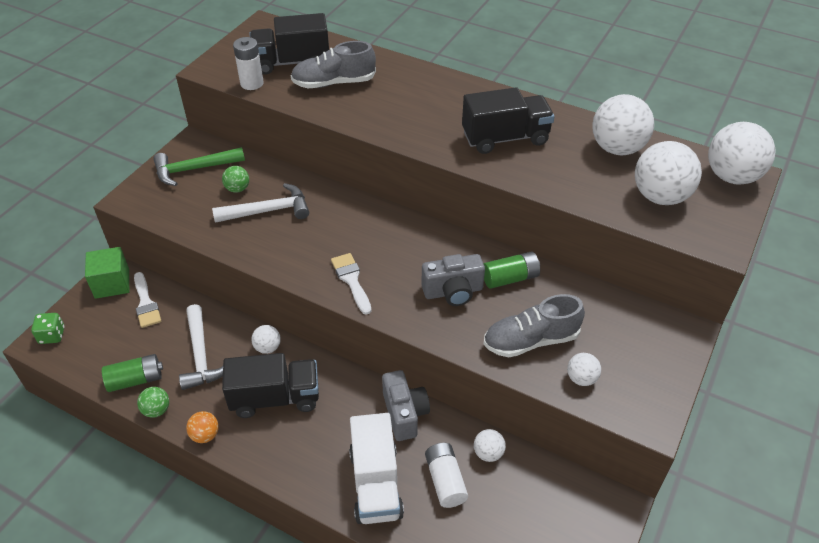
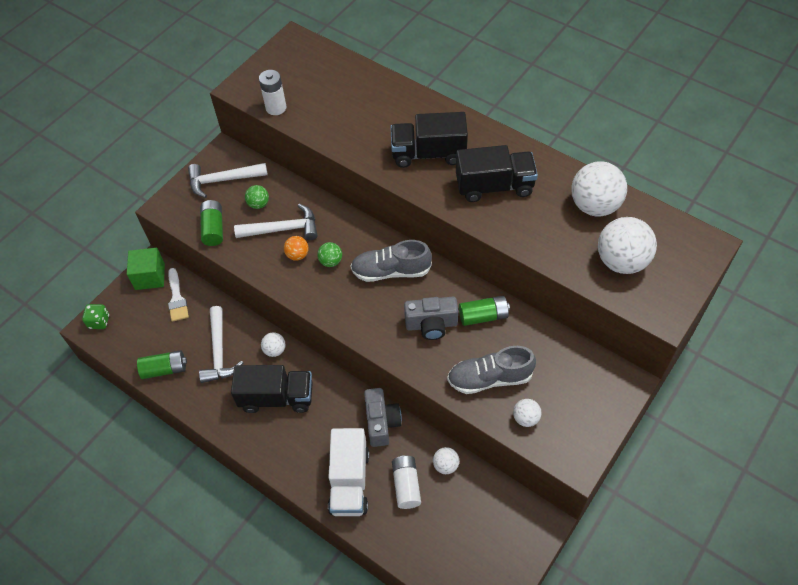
camera: 10 degrees right, 10 degrees up
(156, 410) = (180, 398): green ball -> green ball (331, 261)
(187, 216) = (213, 228): none -> green battery
(194, 169) = (223, 180): green hammer -> white hammer
(205, 435) = (217, 424): orange ball -> orange ball (297, 255)
(292, 62) = (314, 86): black truck -> black truck (428, 153)
(334, 83) = (349, 112): grey shoe -> grey shoe (391, 271)
(351, 280) = (346, 305): white brush -> none
(732, 176) = (693, 245): white ball -> none

